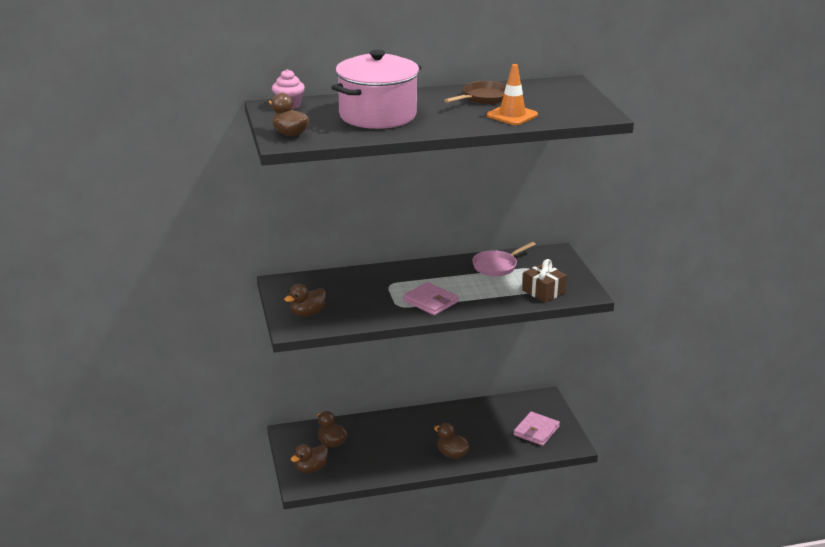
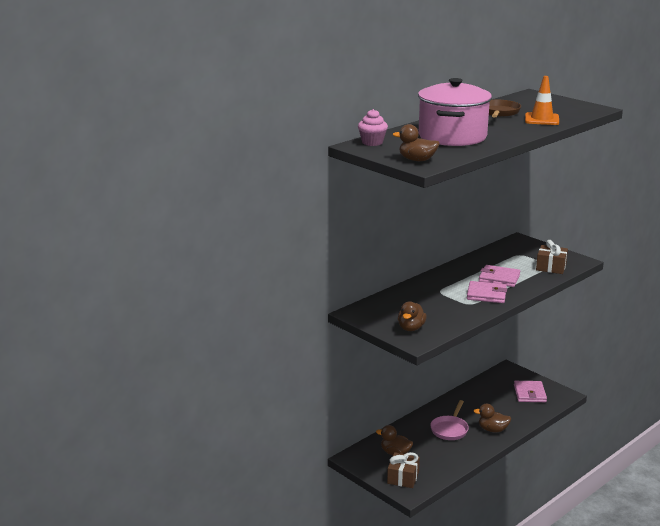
camera: 30 degrees left, 5 degrees down
(311, 469) = (403, 478): brown duck -> brown gift
(469, 288) = (499, 278): none -> pink wallet
(497, 266) = (495, 259): pink pan -> pink pan (450, 429)

